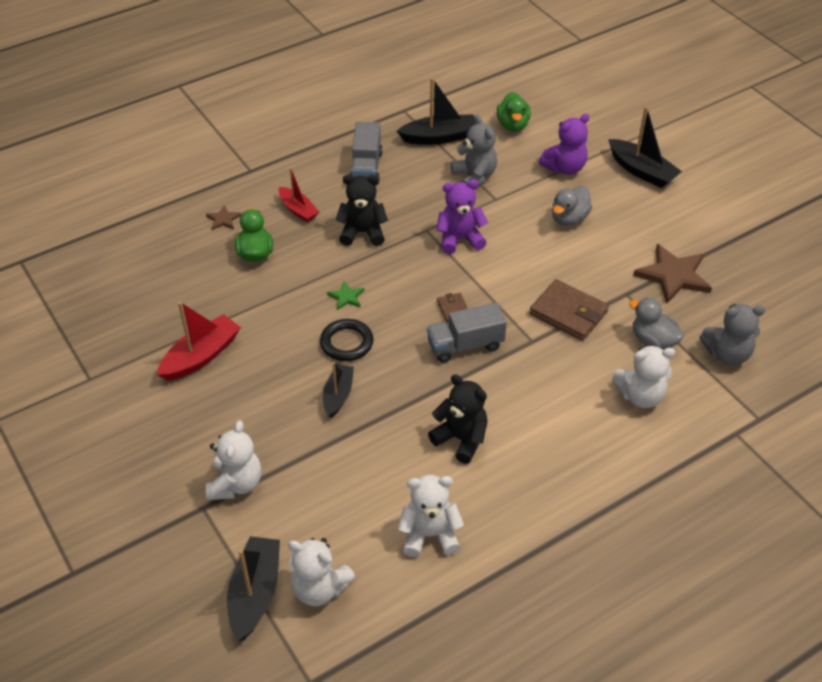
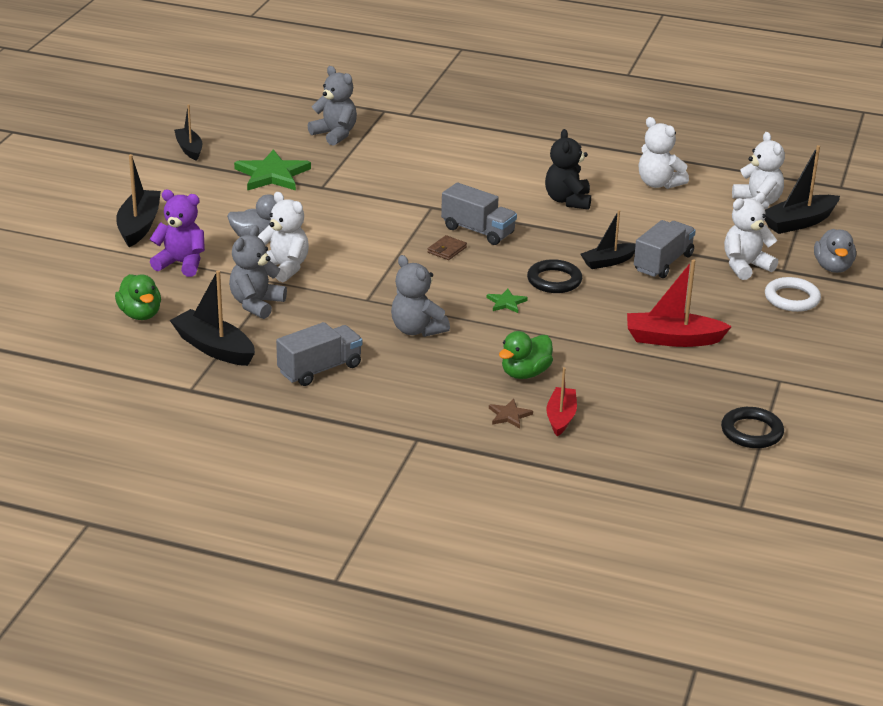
camera: 130 degrees left, 15 degrees down
(65, 319) = (751, 432): none -> black ring
(161, 476) = (792, 298): none -> white ring
(298, 210) = (435, 379): red boat -> red boat (561, 417)
(299, 430) = (663, 263): none -> grey truck
(362, 233) = (417, 330): black teddy bear -> grey teddy bear
(460, 239) = (357, 278): purple teddy bear -> none
(513, 125) = (140, 314): green duck -> green duck turned 105 degrees clockwise
(568, 313) = (379, 202): brown wallet -> none
(640, 396) = (425, 152): white teddy bear -> white teddy bear (284, 268)
(653, 341) = (361, 163): grey duck -> grey duck (833, 267)
(673, 275) = (272, 174): brown star -> green star
(762, 250) = (189, 149): none -> black boat

